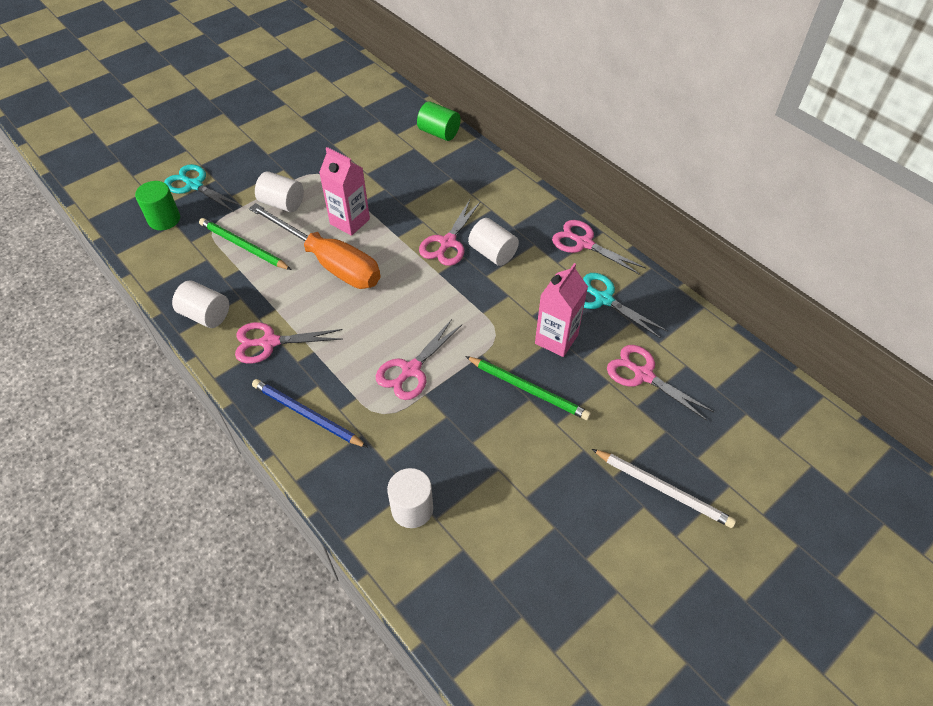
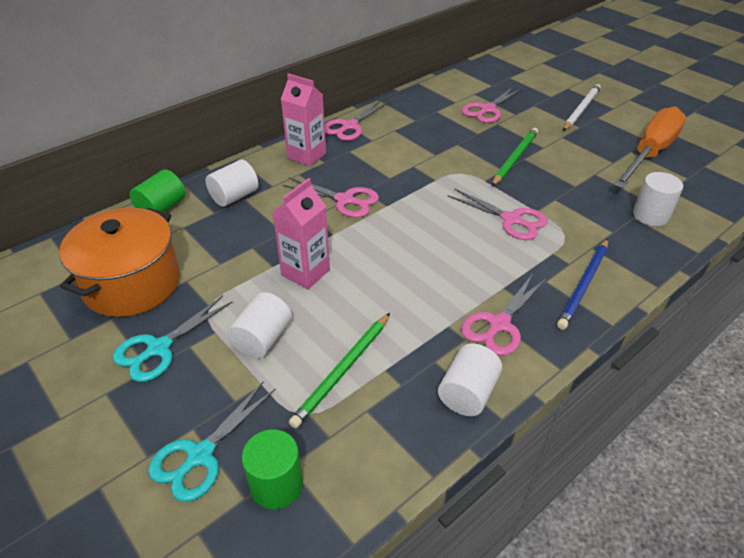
camera: 90 degrees left, 10 degrees down
(269, 342) = (499, 324): pink scissors -> pink scissors turned 45 degrees clockwise
(329, 262) = (372, 285): orange screwdriver -> orange screwdriver (650, 153)
(349, 133) = (132, 283): none -> orange pot
(492, 253) = (360, 173): white cylinder -> white cylinder (234, 196)
(556, 339) = (460, 144): pink carton -> pink carton (306, 156)
(603, 299) = (414, 121): turquoise scissors -> turquoise scissors (159, 348)

